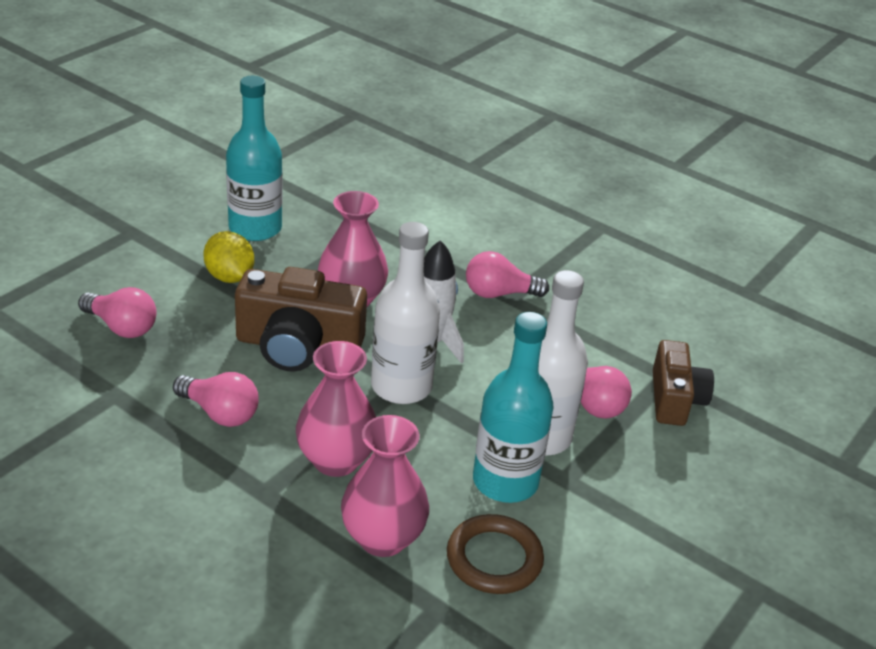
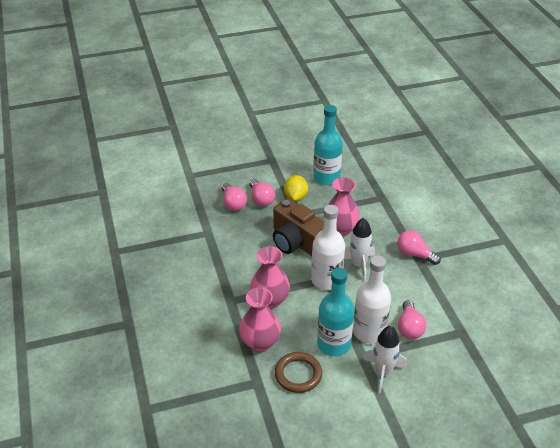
camera: 40 degrees right, 5 degrees up
(220, 413) = (241, 258): pink light bulb -> pink light bulb (261, 199)
(618, 488) = (383, 373): none -> white rocket
(675, 399) = (455, 345): brown camera -> none

